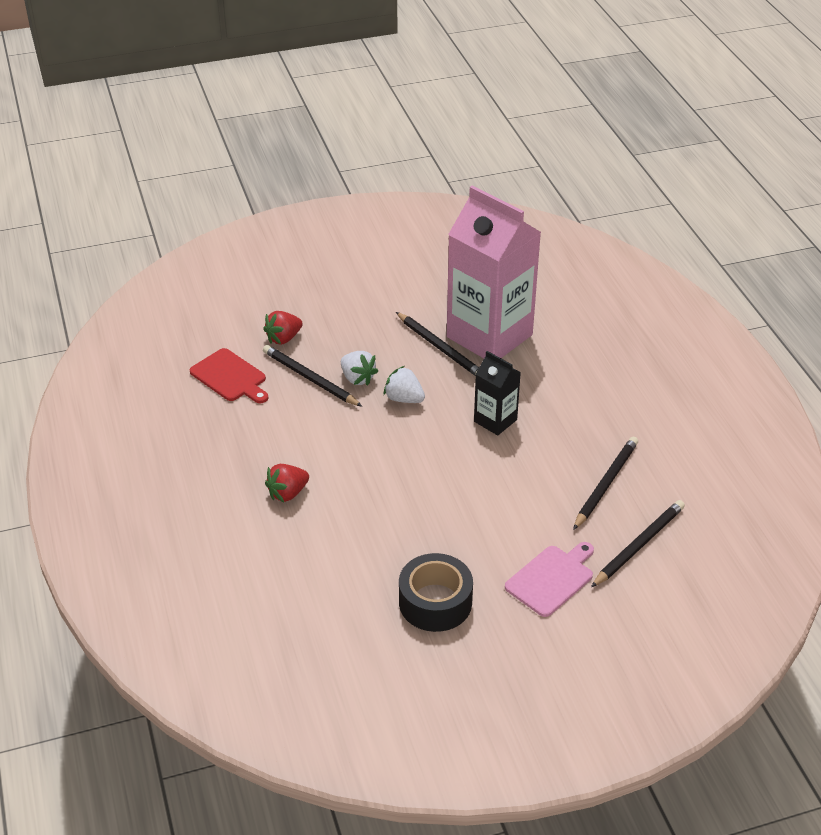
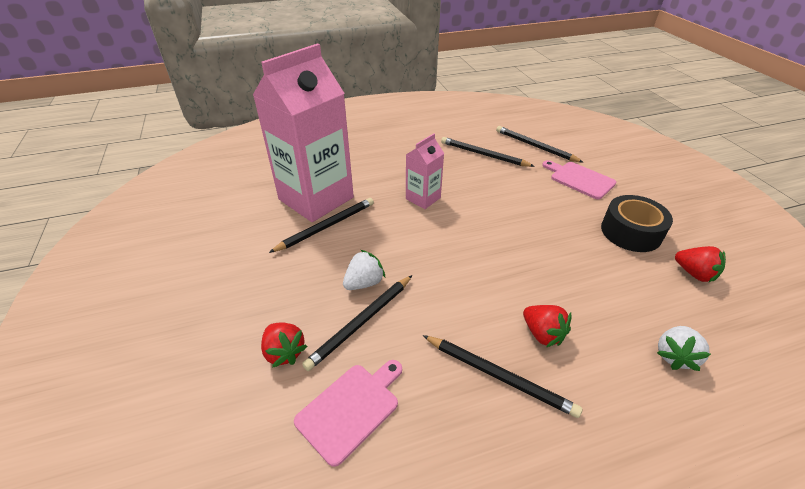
camera: 90 degrees left, 0 degrees up
(230, 377) = (351, 408): red cutting board -> pink cutting board
(247, 459) = (499, 376): none -> black pencil
(361, 639) = (694, 273): none -> red strawberry
(404, 399) = (396, 249): white strawberry -> white strawberry (674, 356)
(495, 420) = (423, 198): black carton -> pink carton

